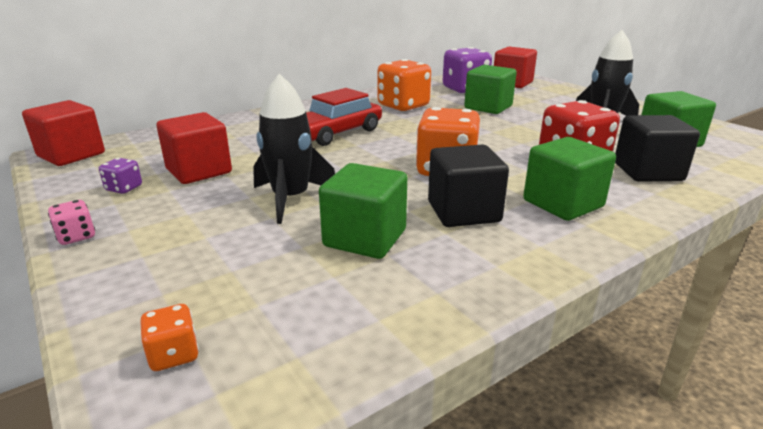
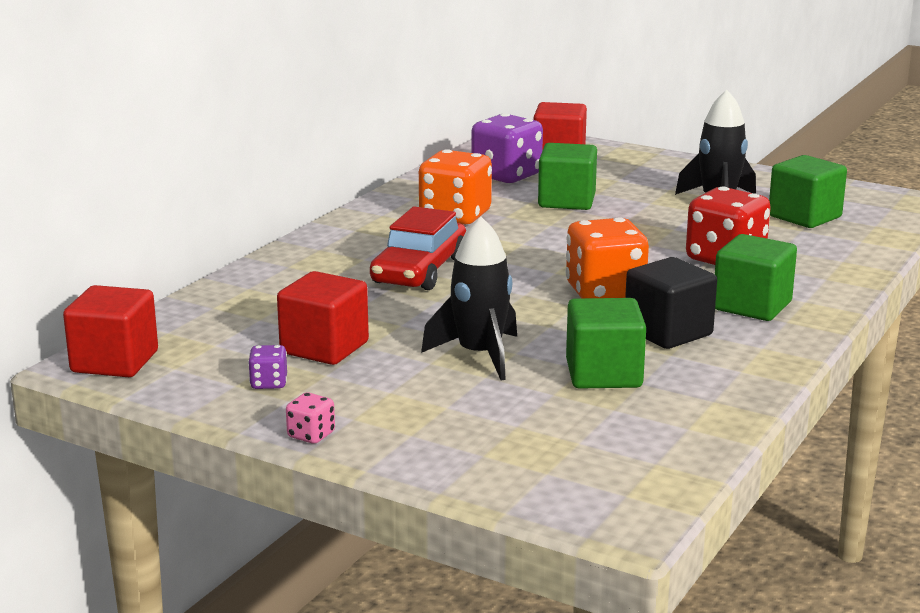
camera: 25 degrees left, 5 degrees down
(174, 354) = (561, 484): orange dice -> none
(647, 172) = (806, 257): black cube -> none

